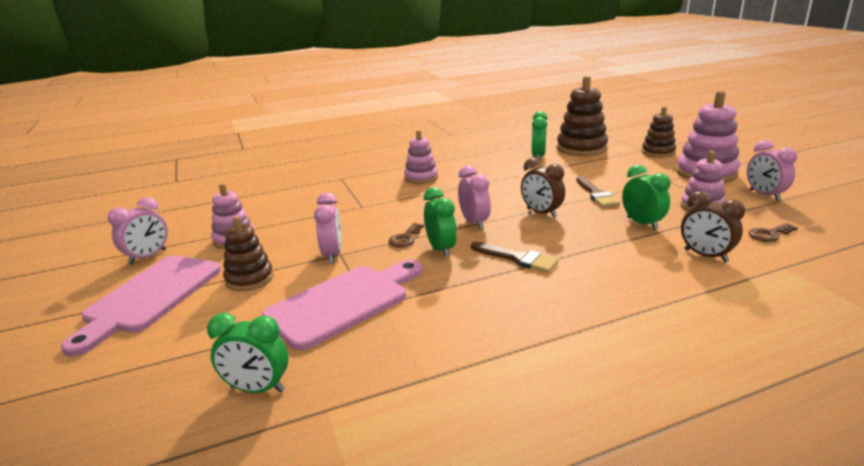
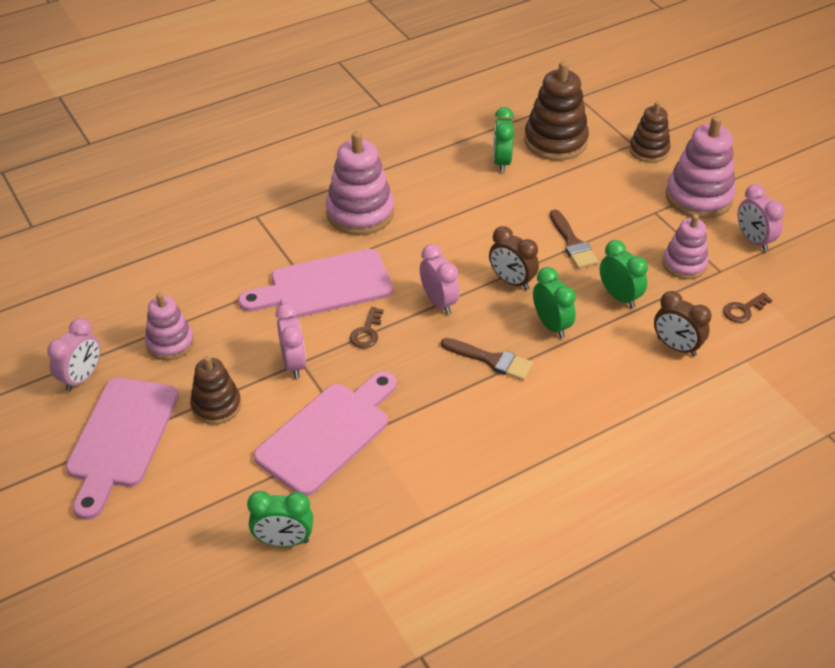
camera: 10 degrees left, 20 degrees up
(378, 212) = (324, 286): none -> pink cutting board
(421, 178) = (360, 213): pink stacking toy -> pink stacking toy, size x1.60
(441, 249) = (409, 349): green clock -> green clock (551, 325)

